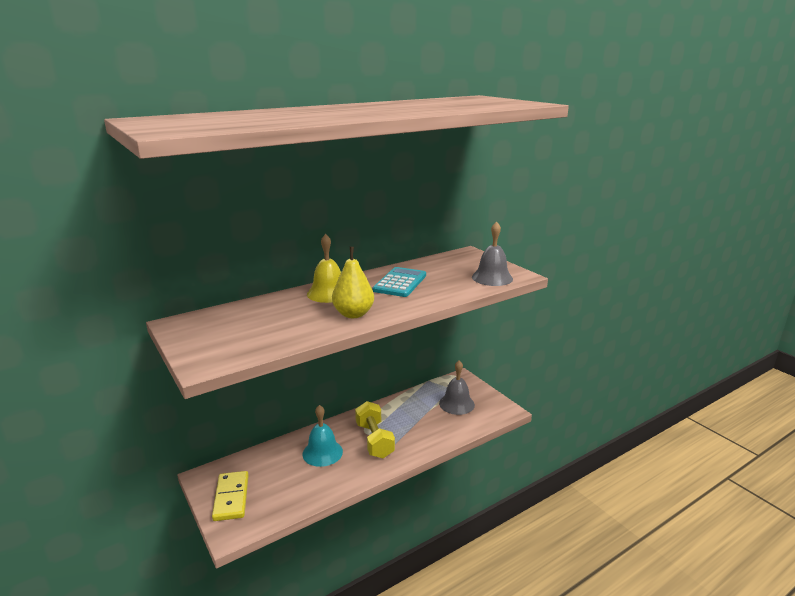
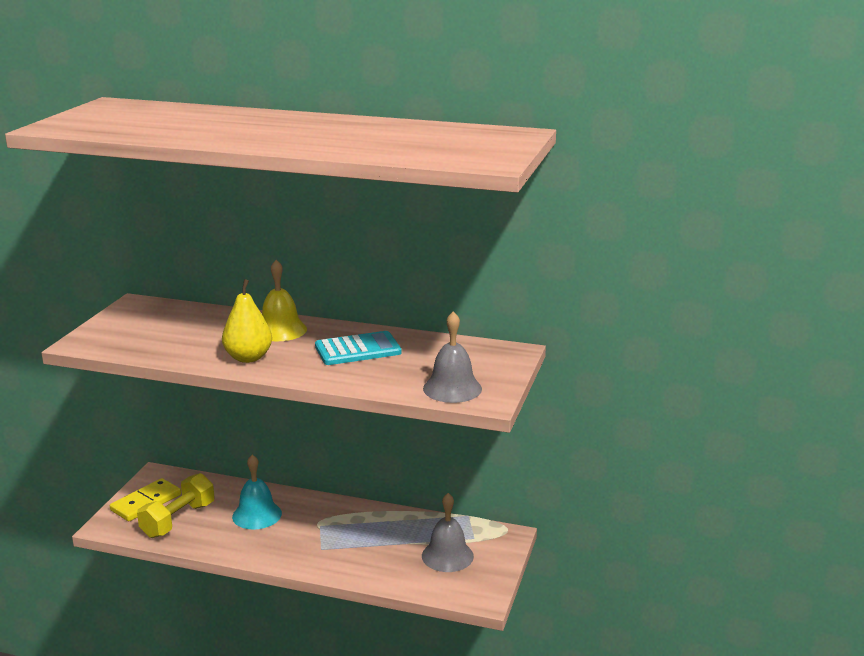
camera: 50 degrees right, 0 degrees up
(374, 440) = (311, 534): yellow dumbbell -> yellow dumbbell (178, 520)

